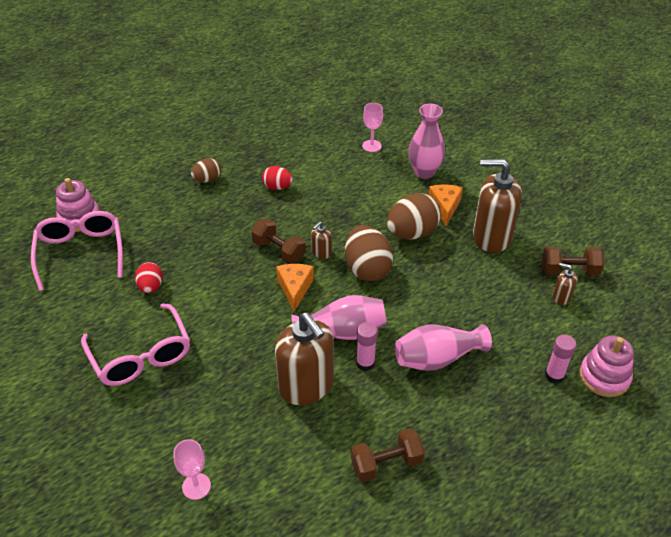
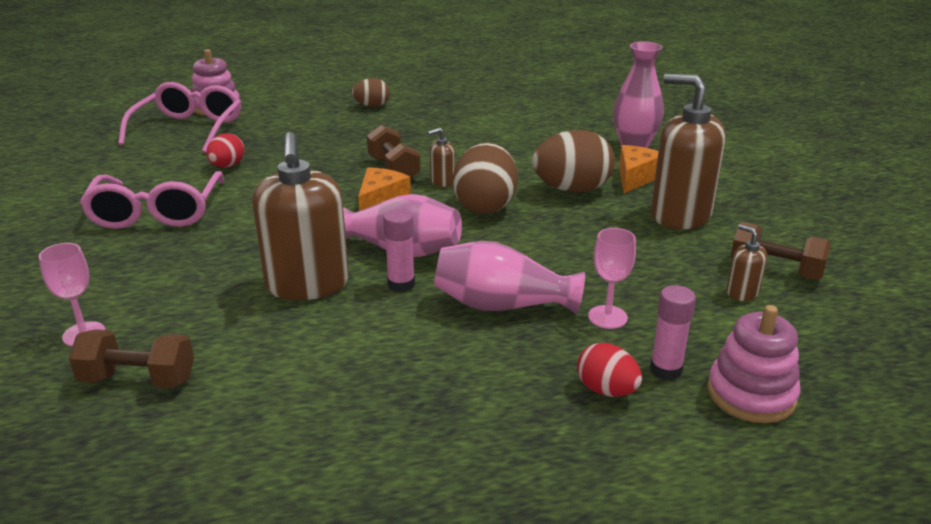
camera: 25 degrees right, 15 degrees down
(277, 187) = (443, 124): red egg -> red egg (606, 390)
(371, 146) = (585, 115): pink goblet -> pink goblet (607, 317)
(386, 463) = (332, 387): brown dumbbell -> brown dumbbell (138, 380)

